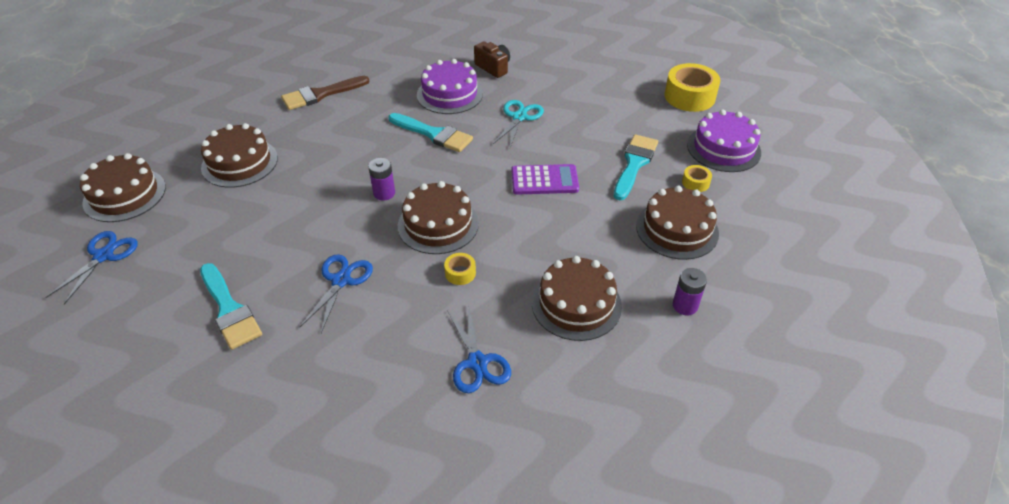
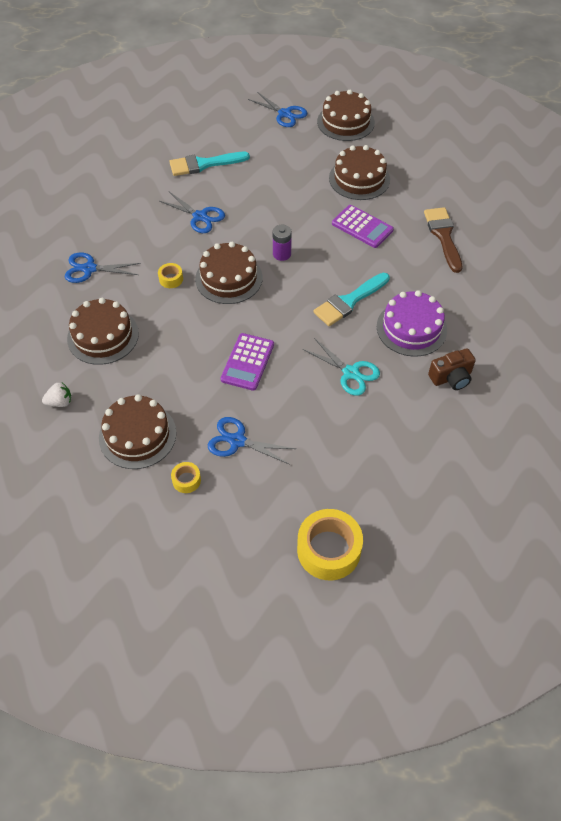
camera: 110 degrees right, 10 degrees up
(322, 146) = (362, 227): none -> purple calculator
(634, 164) = (237, 441): turquoise brush -> blue scissors
(685, 305) = (60, 402): purple battery -> white strawberry
(723, 148) = (224, 534): purple cake -> none

